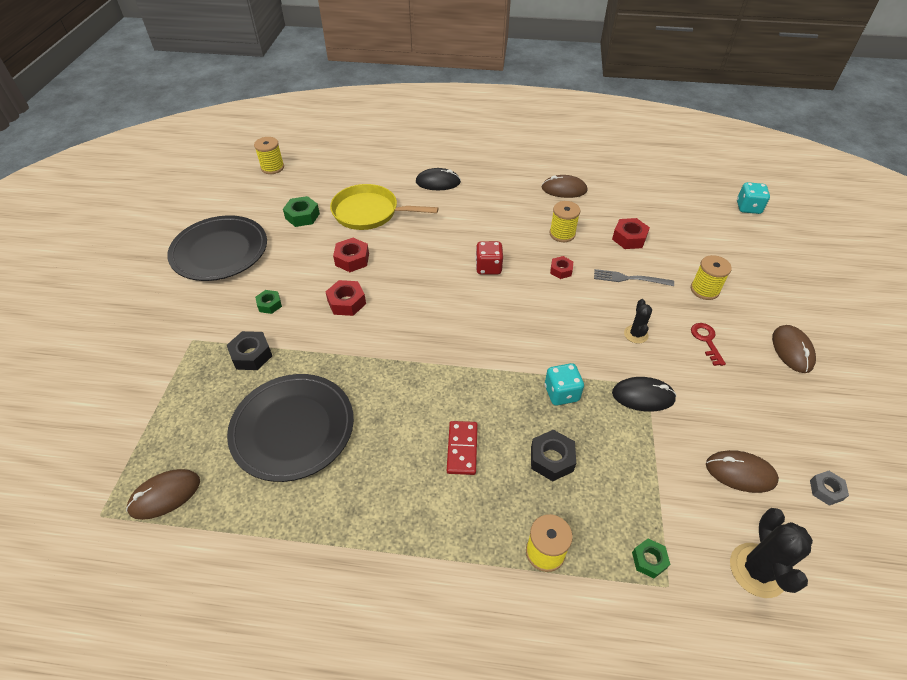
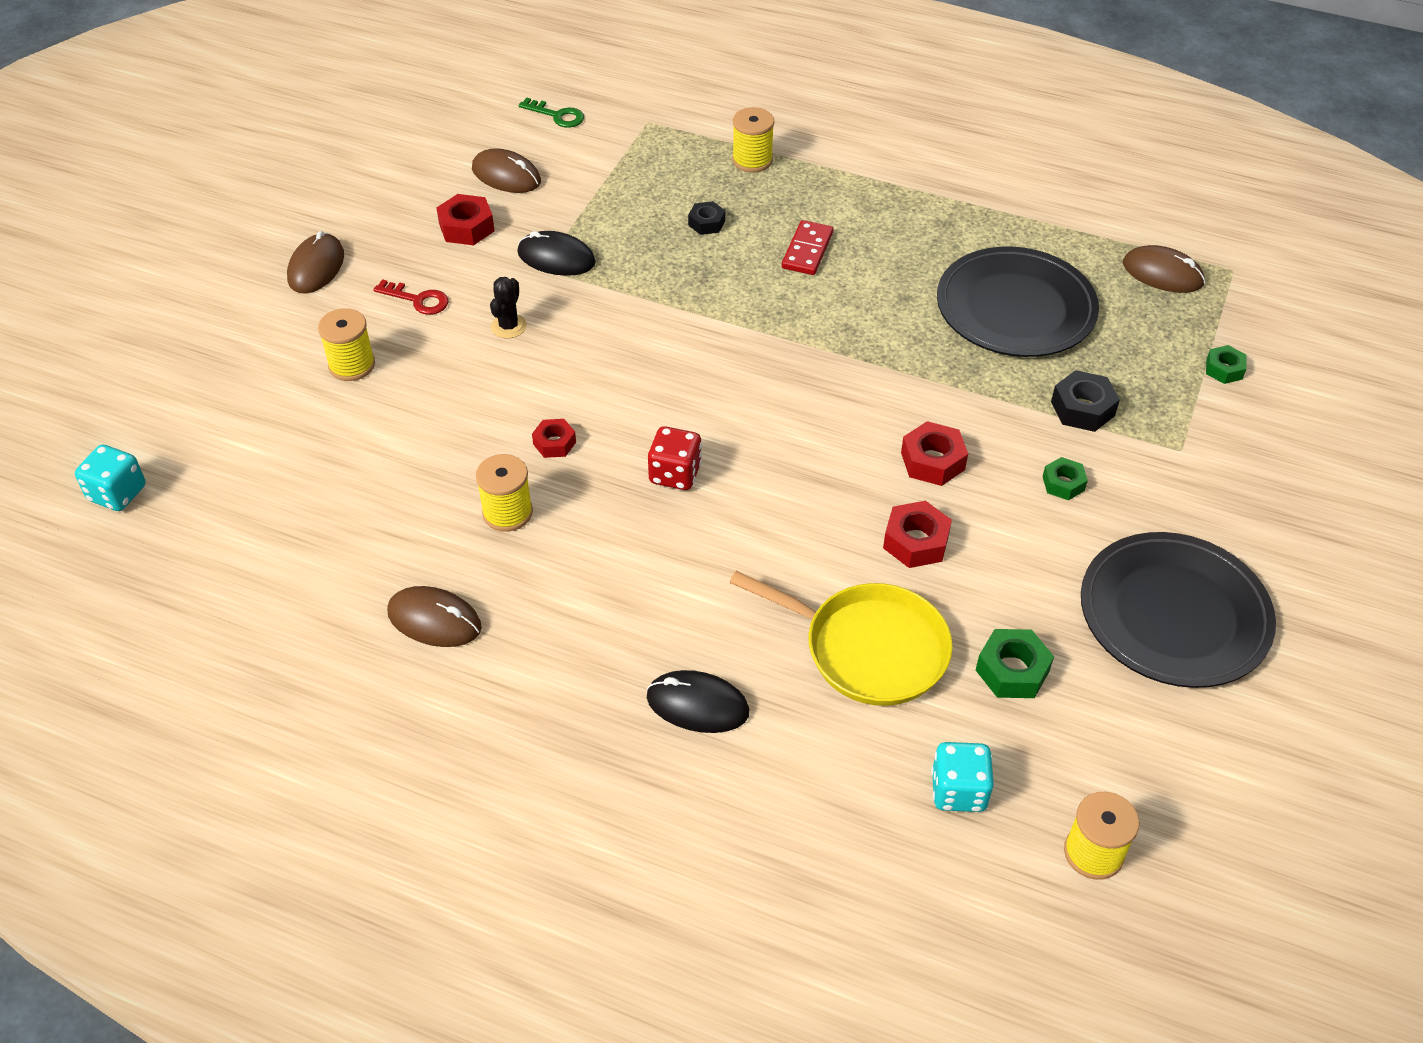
camera: 165 degrees left, 0 degrees up
(165, 495) = (1162, 273): brown mouse -> brown mouse turned 45 degrees clockwise
(551, 459) = (706, 223): black nut -> black nut, size x0.65
(561, 393) = (657, 280): turquoise dice -> turquoise dice (958, 791)
(629, 238) = (393, 478): red nut -> red nut (466, 227)
(630, 278) = (451, 406): grey fork -> none
(649, 560) = (654, 138): green nut -> green nut (1224, 369)
(706, 340) = (418, 300): red key -> red key turned 75 degrees counterclockwise
(757, 570) = (557, 115): black cactus -> green key
(826, 490) = (431, 148): grey nut -> none

